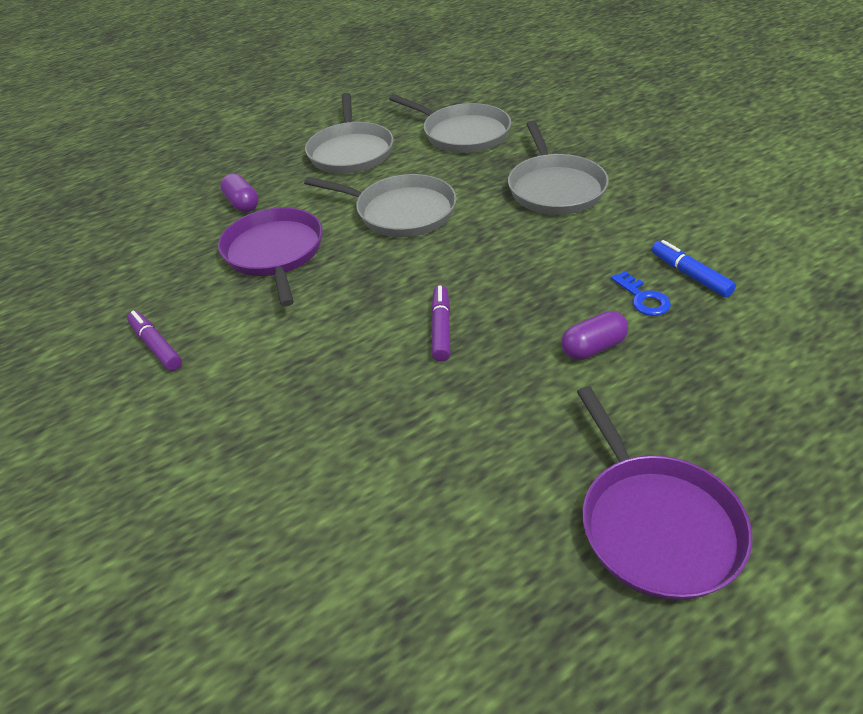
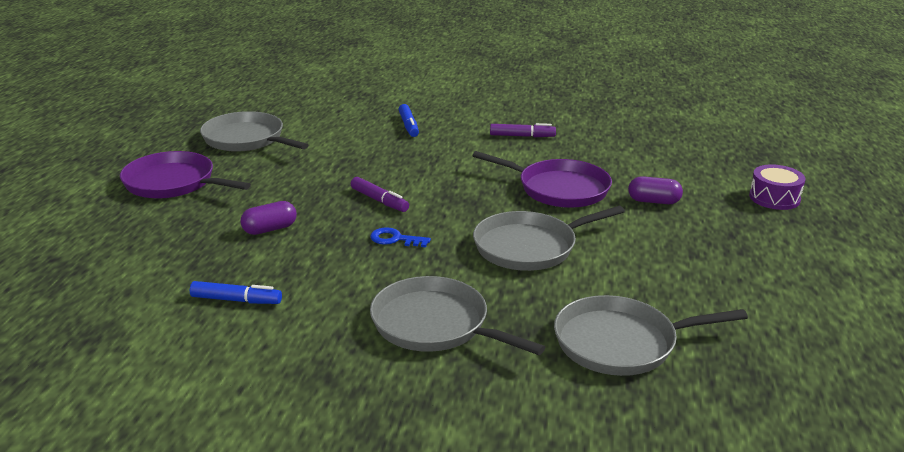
camera: 130 degrees right, 15 degrees down
(171, 166) = (774, 198): none -> purple drum
(215, 460) = (408, 126): none -> blue marker
(351, 152) = (678, 273): grey pan -> grey pan (247, 139)
(593, 348) = (270, 229): purple capsule -> purple capsule turned 45 degrees clockwise
(643, 298) = (261, 269): blue key -> blue key (395, 239)

